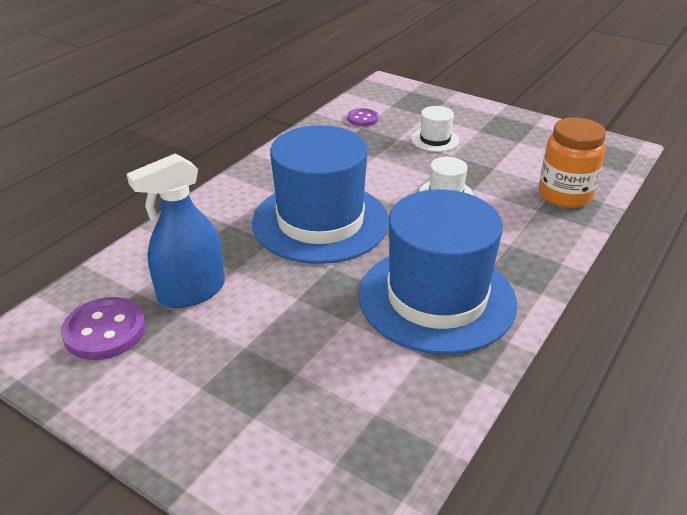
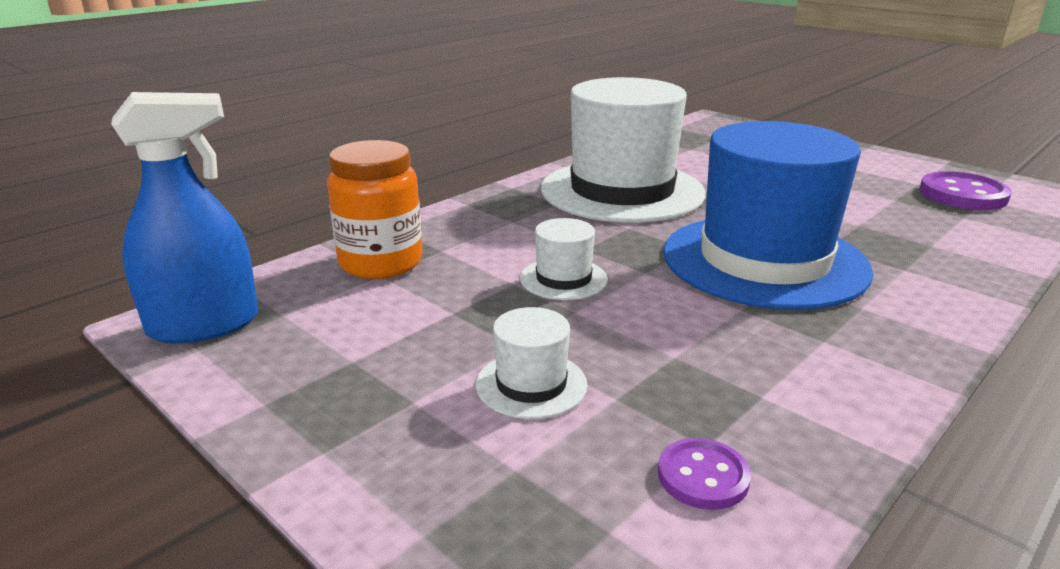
camera: 170 degrees left, 10 degrees down
(191, 292) = (897, 212): blue spray bottle -> blue spray bottle (204, 325)
(437, 298) = (622, 191): blue hat -> white hat

